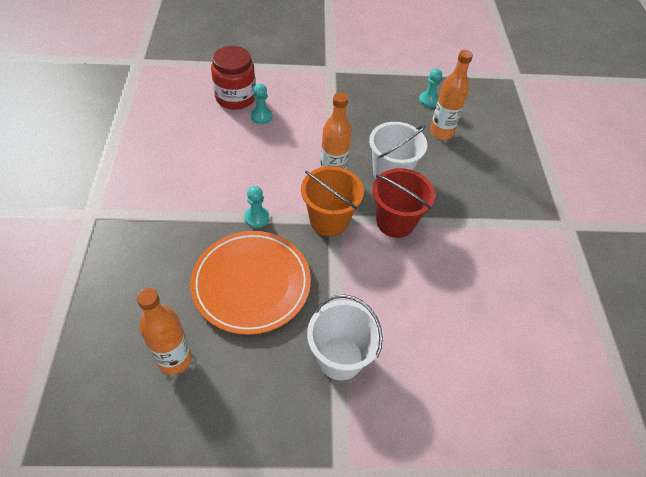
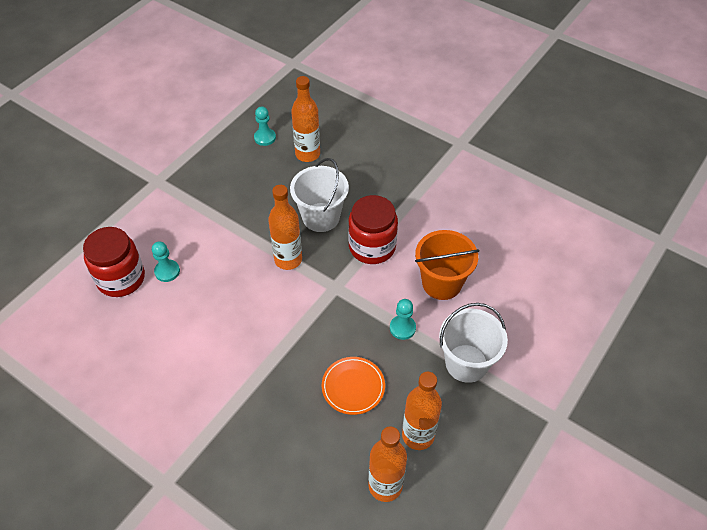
camera: 50 degrees left, 0 degrees up
(239, 358) = (418, 435): none -> orange bottle
(251, 283) = (353, 387): orange plate -> orange plate, size x0.53
(256, 218) = (286, 344): turquoise pawn -> turquoise pawn (402, 328)
(329, 220) = (333, 291): orange bucket -> orange bucket (441, 283)
(395, 222) = (372, 247): red bucket -> red jar

